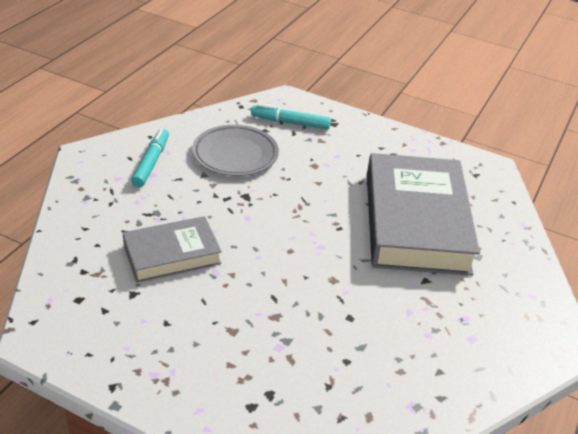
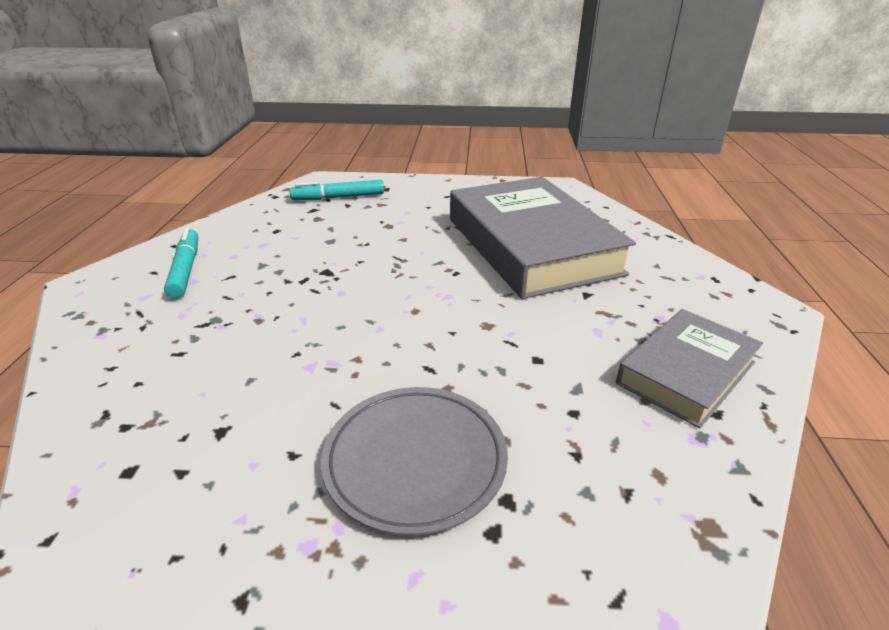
camera: 20 degrees left, 5 degrees down
(172, 254) = (259, 361): grey book -> grey book (686, 372)
(235, 154) = (291, 237): grey plate -> grey plate (415, 460)

